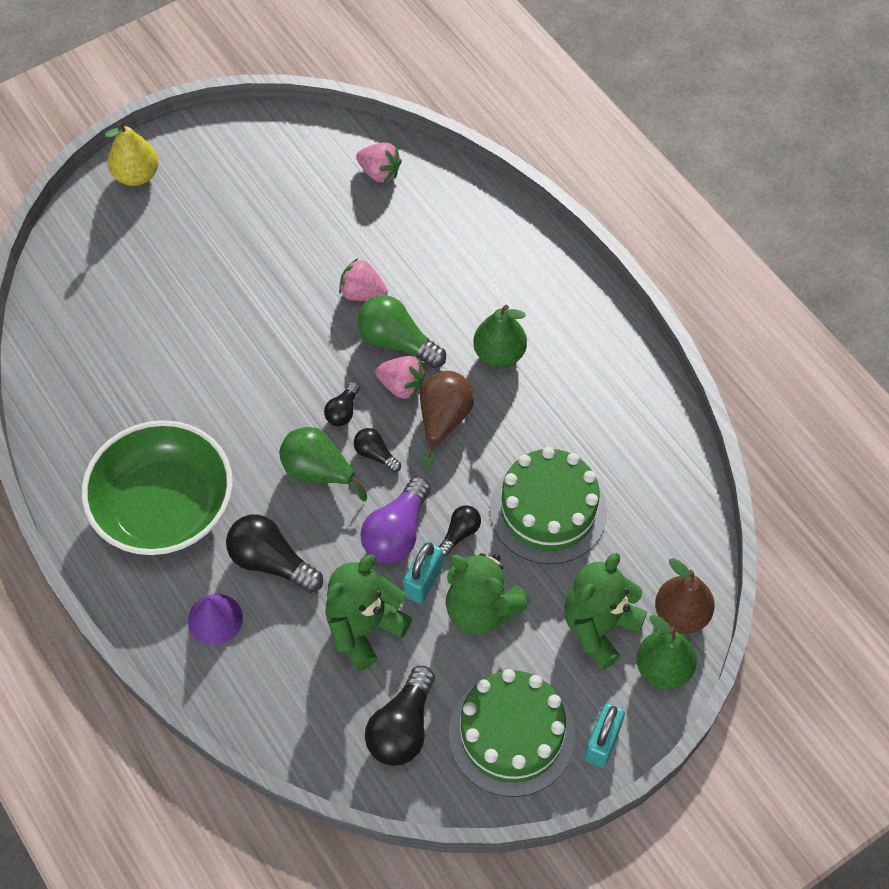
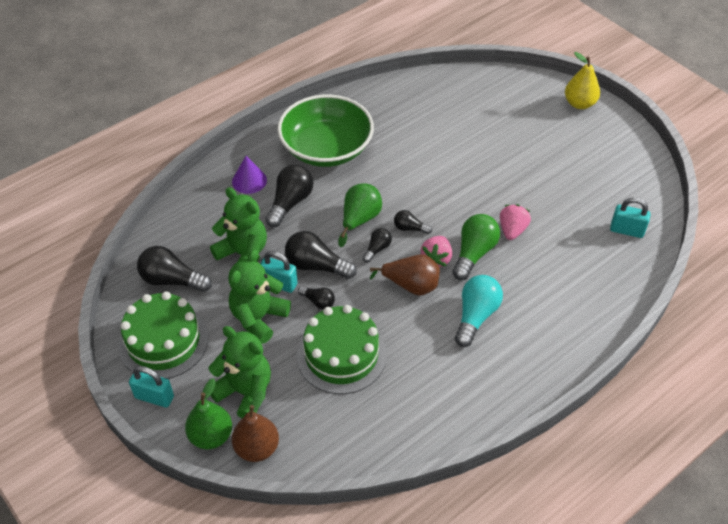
camera: 85 degrees right, 10 degrees down
(379, 172) = (626, 230): pink strawberry -> turquoise padlock
(397, 532) = (316, 266): purple light bulb -> black light bulb
(499, 354) = (475, 316): green pear -> turquoise light bulb

